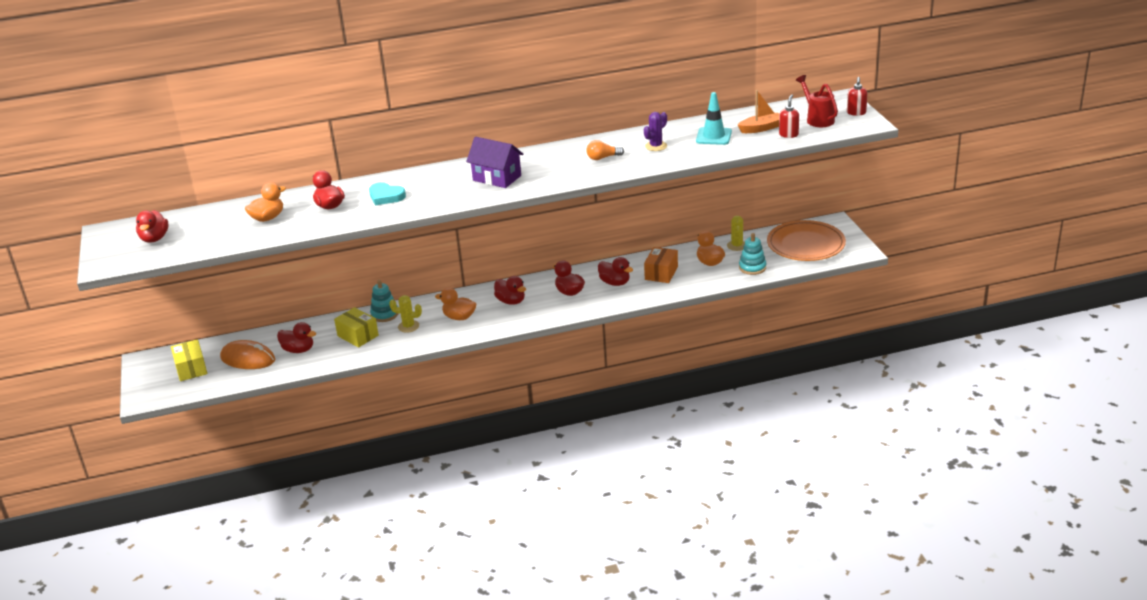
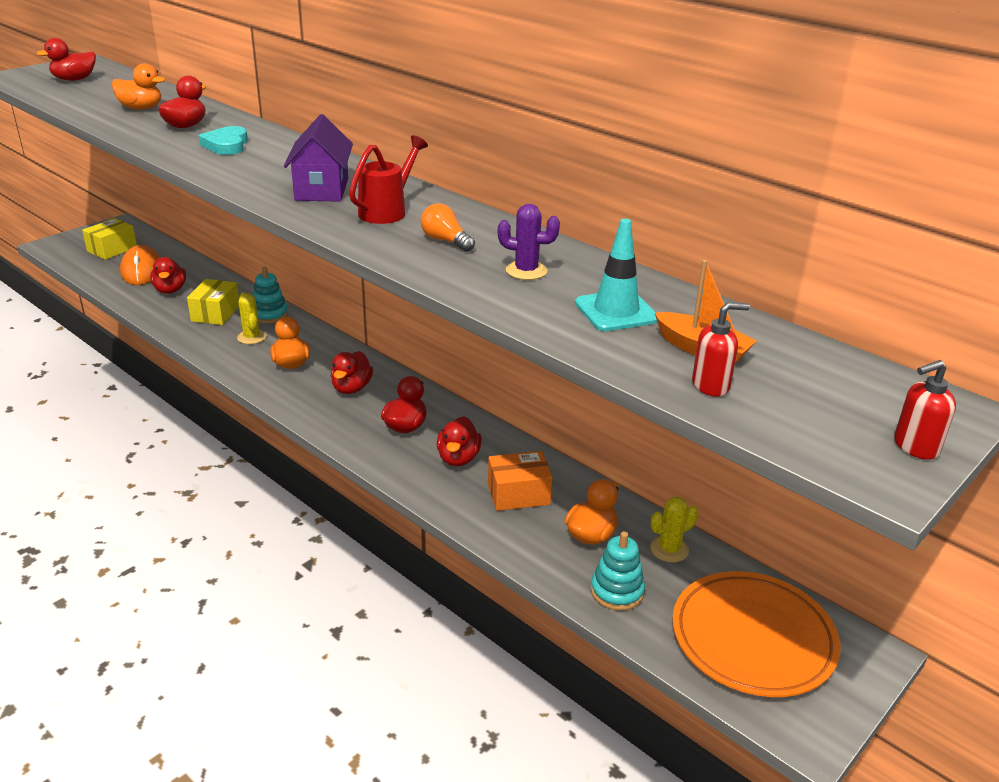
camera: 55 degrees right, 0 degrees up
(817, 119) = (820, 404): red watering can -> red watering can (387, 211)

